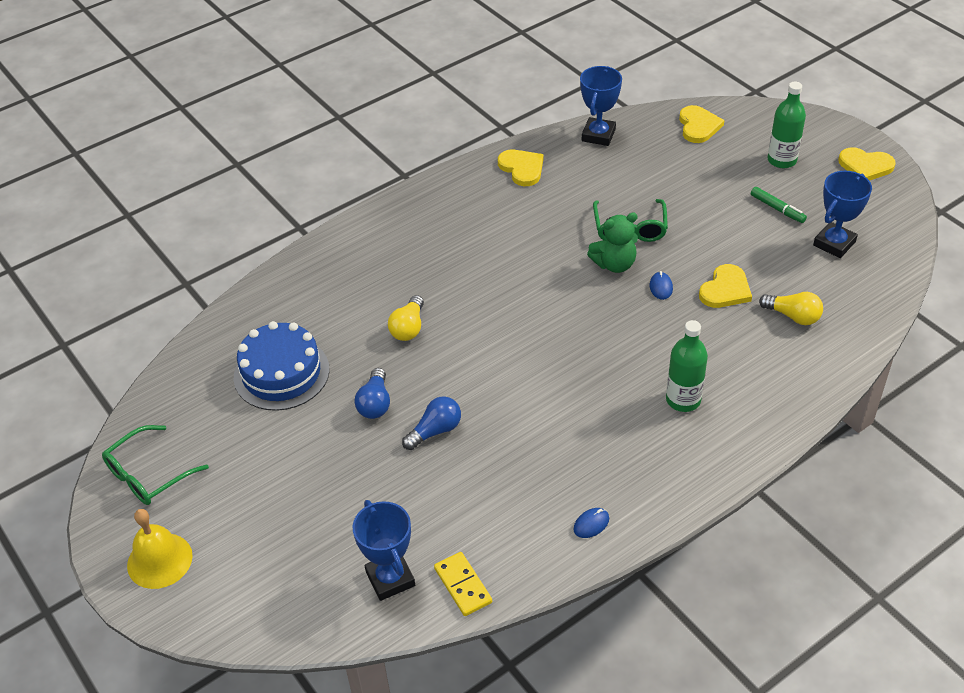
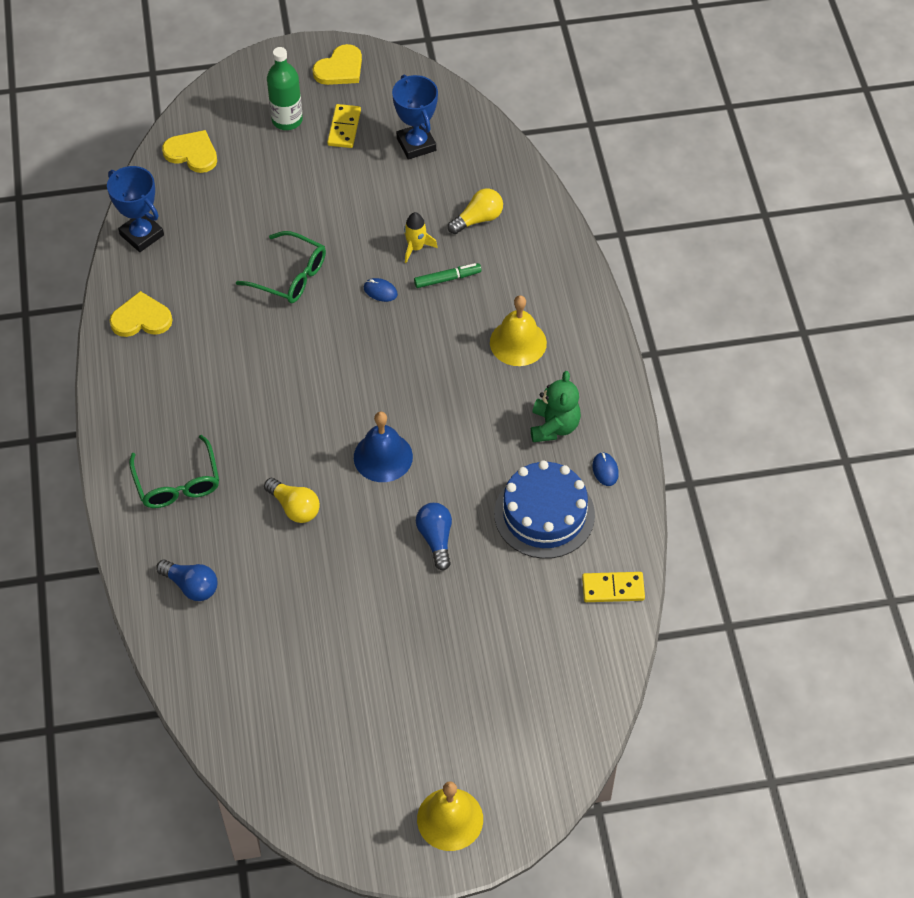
camera: 65 degrees left, 10 degrees up
(148, 475) = (339, 798): green glasses -> green glasses (177, 483)
(281, 373) = (281, 637): blue cake -> blue cake (544, 514)
(375, 403) = (372, 573): blue light bulb -> blue light bulb (191, 586)
(390, 578) = (576, 639): blue trophy -> none
(495, 360) = (383, 457): none -> blue bell
(614, 264) = (327, 310): green teddy bear -> green teddy bear (554, 426)
(683, 400) = (518, 342): green bottle -> yellow bell
(725, 289) = (416, 247): yellow heart -> yellow rocket
(777, 209) = (346, 158): green marker -> green marker (447, 279)
(807, 194) = (344, 128): none -> yellow domino

